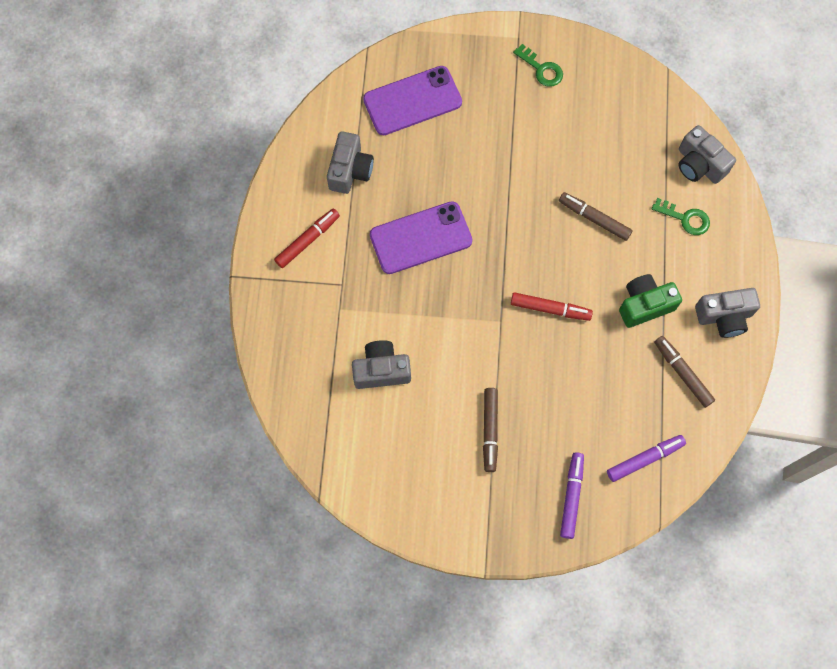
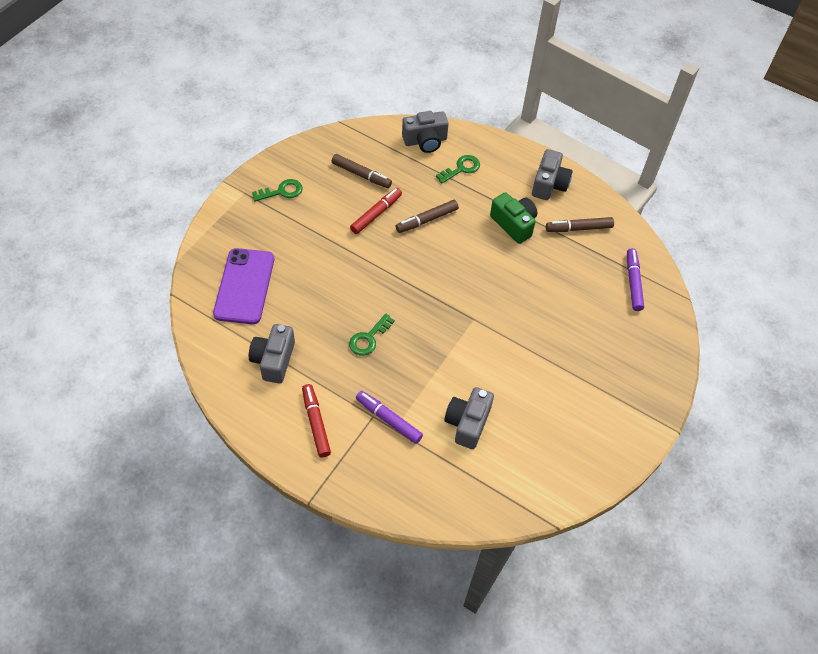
camera: 65 degrees left, 15 degrees down
(350, 170) = (274, 360): grey camera -> grey camera turned 120 degrees counterclockwise
(420, 238) = (368, 338): purple phone -> green key
(490, 431) = (561, 370): brown marker -> brown marker (361, 175)
(550, 309) = (482, 282): red marker -> red marker (376, 214)
(571, 496) = (640, 342): purple marker -> purple marker (388, 419)
(644, 305) = (514, 224): green camera -> green camera turned 135 degrees clockwise

